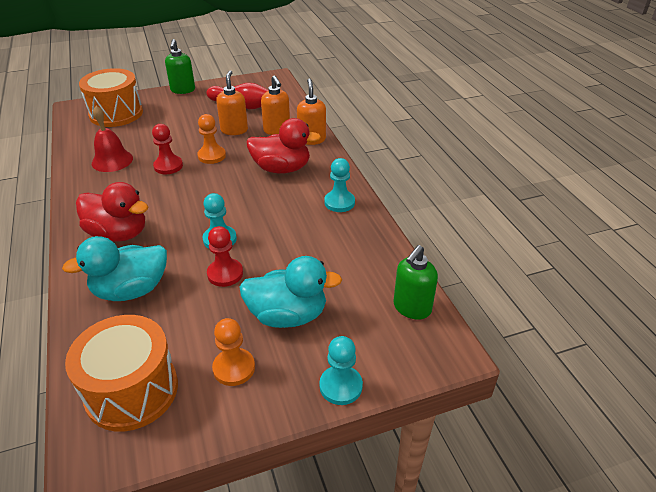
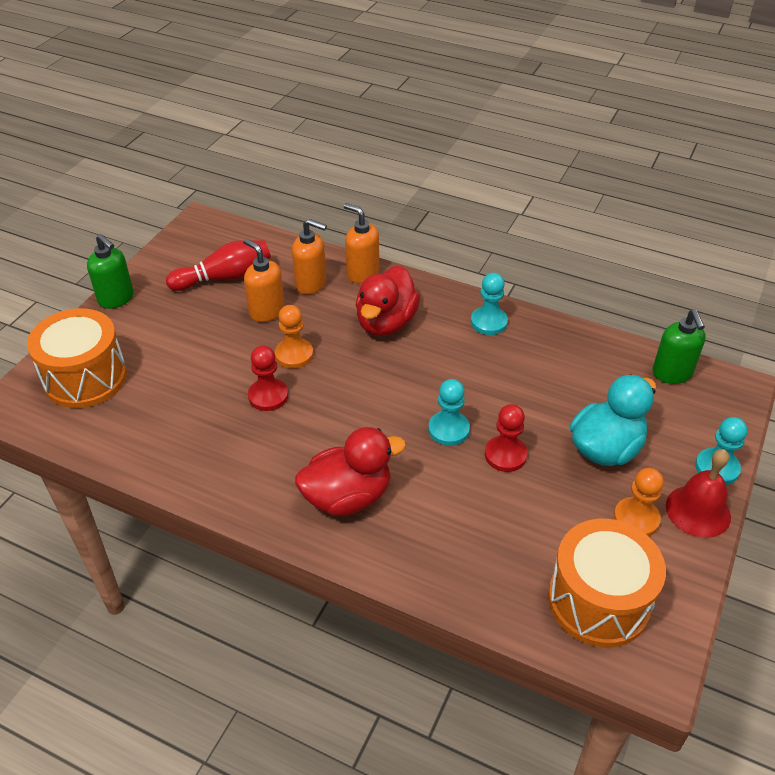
camera: 45 degrees left, 5 degrees up
(112, 160) = (192, 433): red bell -> red bell (698, 511)
(131, 290) = (455, 533): turquoise duck -> none
(281, 169) = (386, 323): red duck -> red duck turned 150 degrees clockwise

